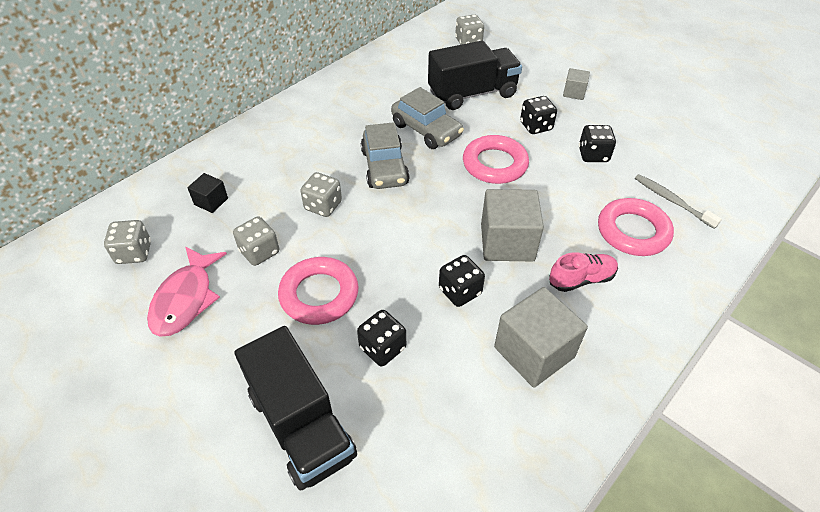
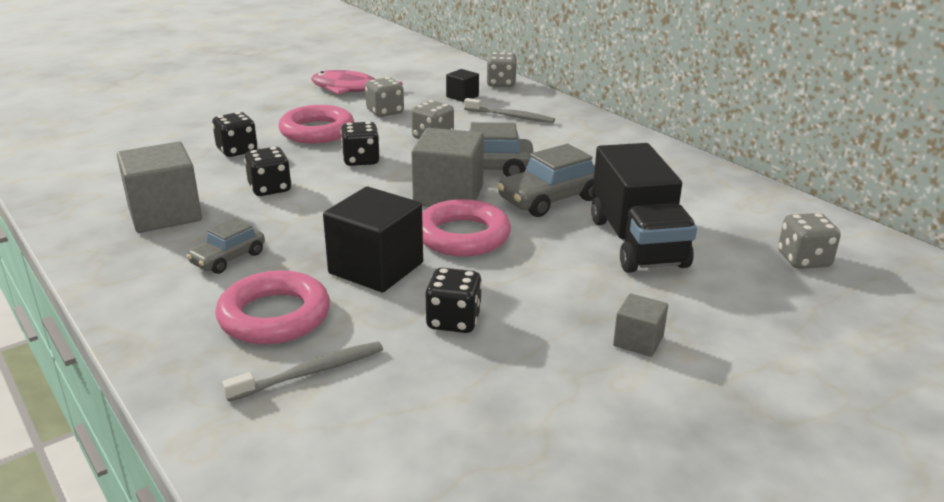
camera: 100 degrees right, 20 degrees down
(134, 253) = (412, 74): grey dice -> grey dice (501, 84)
(266, 163) = (511, 116): none -> grey toothbrush
(301, 425) = (197, 121): black truck -> none
(507, 242) = (318, 223): grey cube -> grey cube (448, 195)
(536, 126) = (542, 282): black dice -> black dice (361, 160)
(555, 197) = (376, 268): none -> black cube
(581, 279) = (228, 258): pink shoe -> grey car

